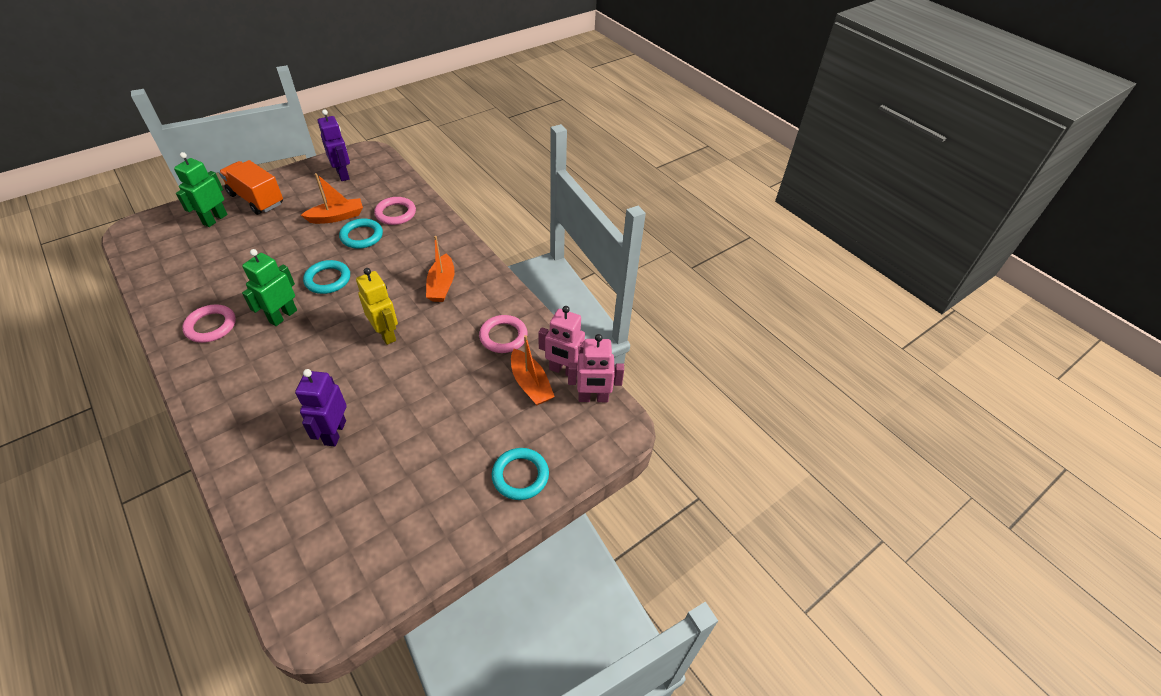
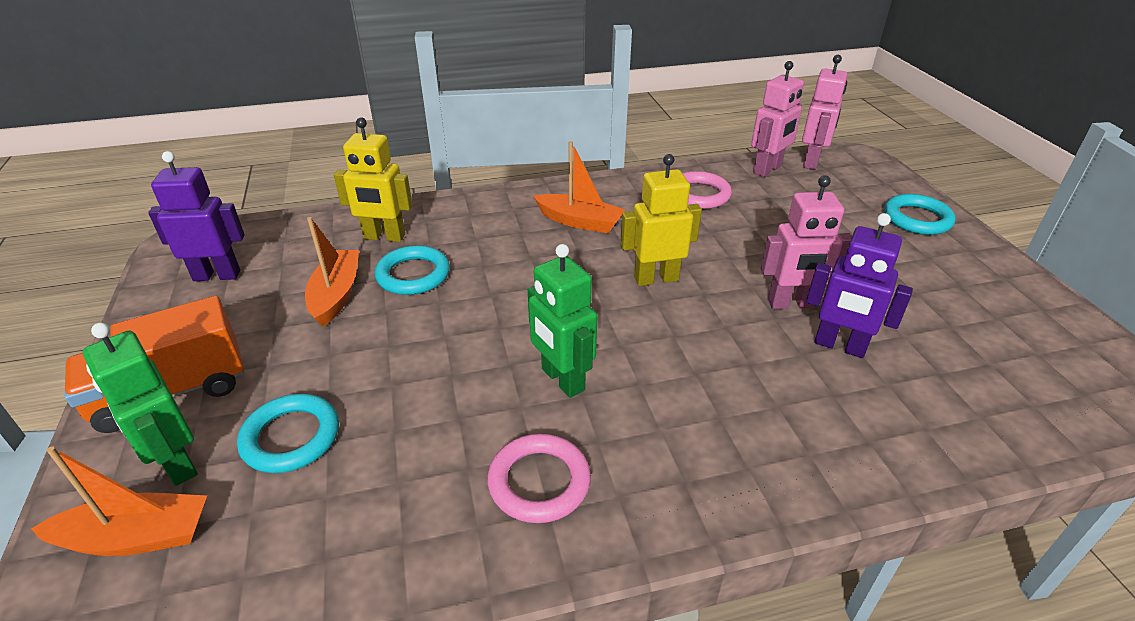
camera: 65 degrees left, 10 degrees down
(328, 279) = (498, 321): turquoise ring -> turquoise ring (291, 437)
(375, 404) = (791, 304): none -> pink robot
(395, 213) = (384, 237): pink ring -> yellow robot
(530, 384) = (783, 191): orange boat -> orange boat (136, 537)

